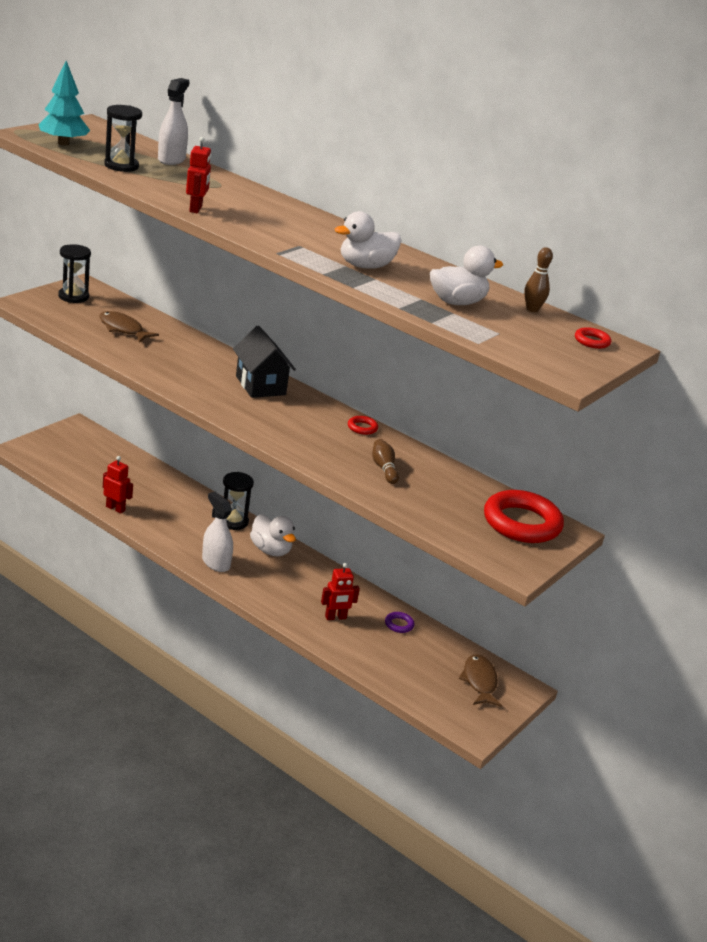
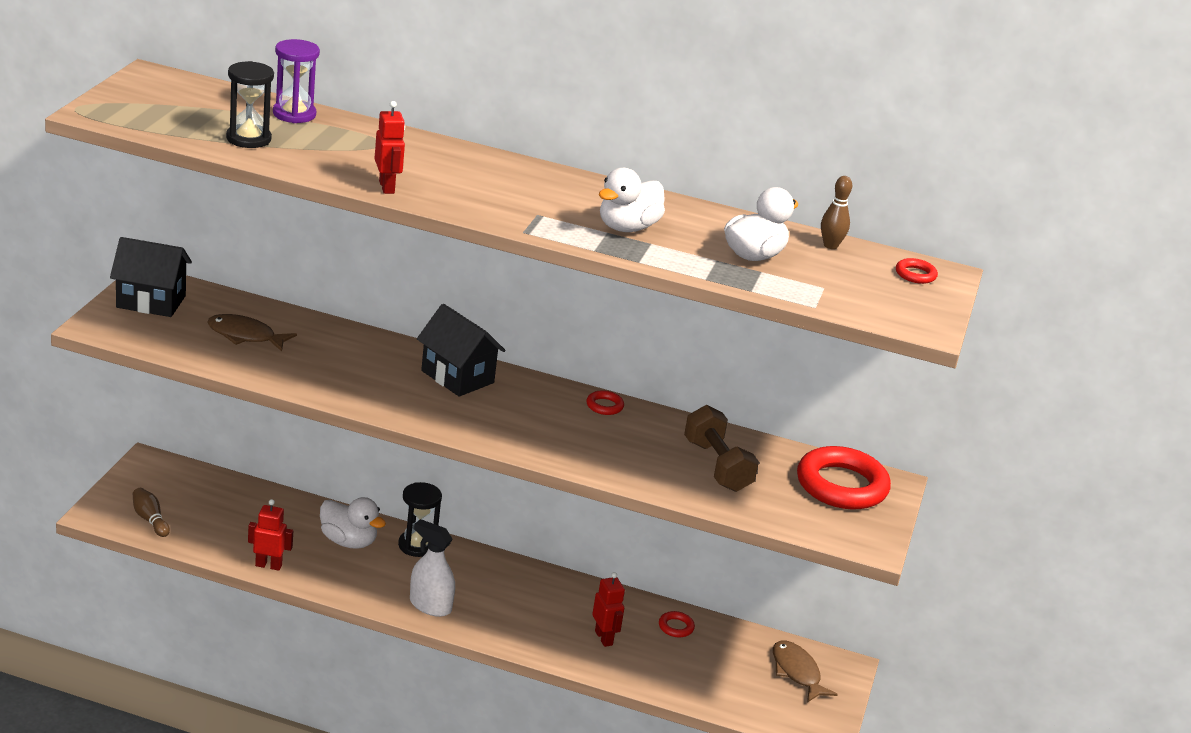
camera: 20 degrees left, 0 degrees up
(63, 143) = (151, 118): turquoise tree -> none
(73, 296) = (151, 302): black hourglass -> black house
(171, 159) = (294, 114): white spray bottle -> purple hourglass
(271, 550) = (482, 572): white duck -> white duck (348, 541)
(335, 617) = (604, 638): red robot -> red robot turned 75 degrees counterclockwise
(384, 468) = (662, 454): brown bowling pin -> brown bowling pin (150, 519)
(399, 624) = (676, 627): purple ring -> red ring
(424, 486) = (717, 466): none -> brown dumbbell

